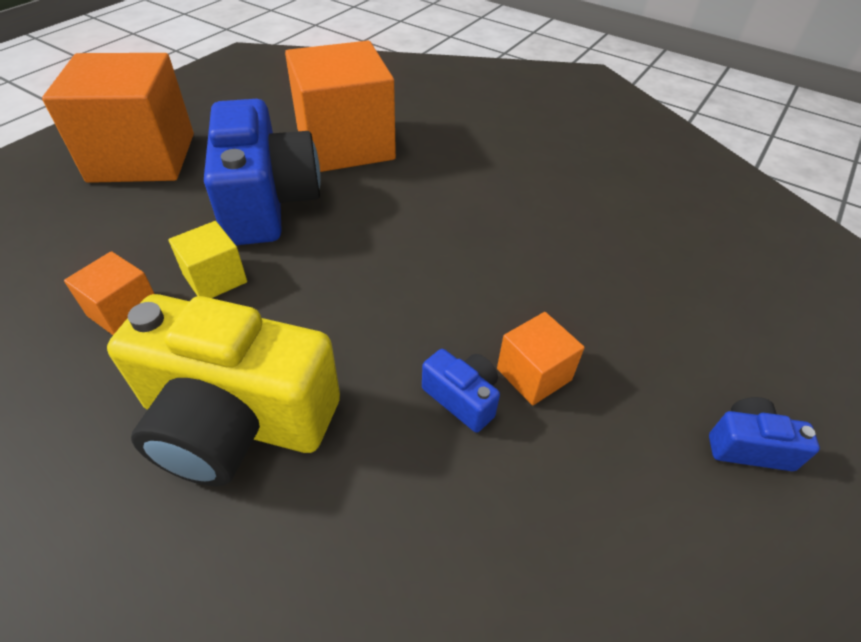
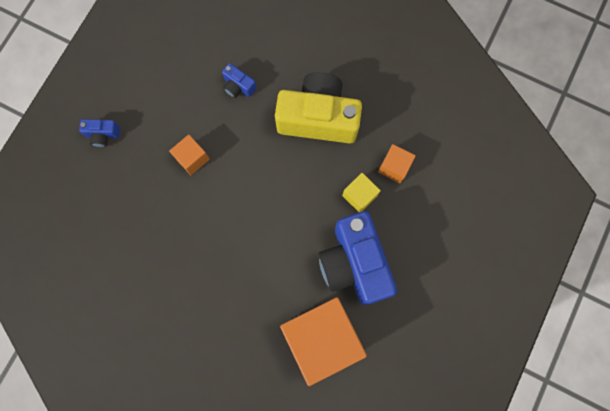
camera: 175 degrees right, 30 degrees up
(142, 157) = (453, 298): orange cube -> none
(462, 398) = (224, 141): blue camera -> blue camera (238, 86)

